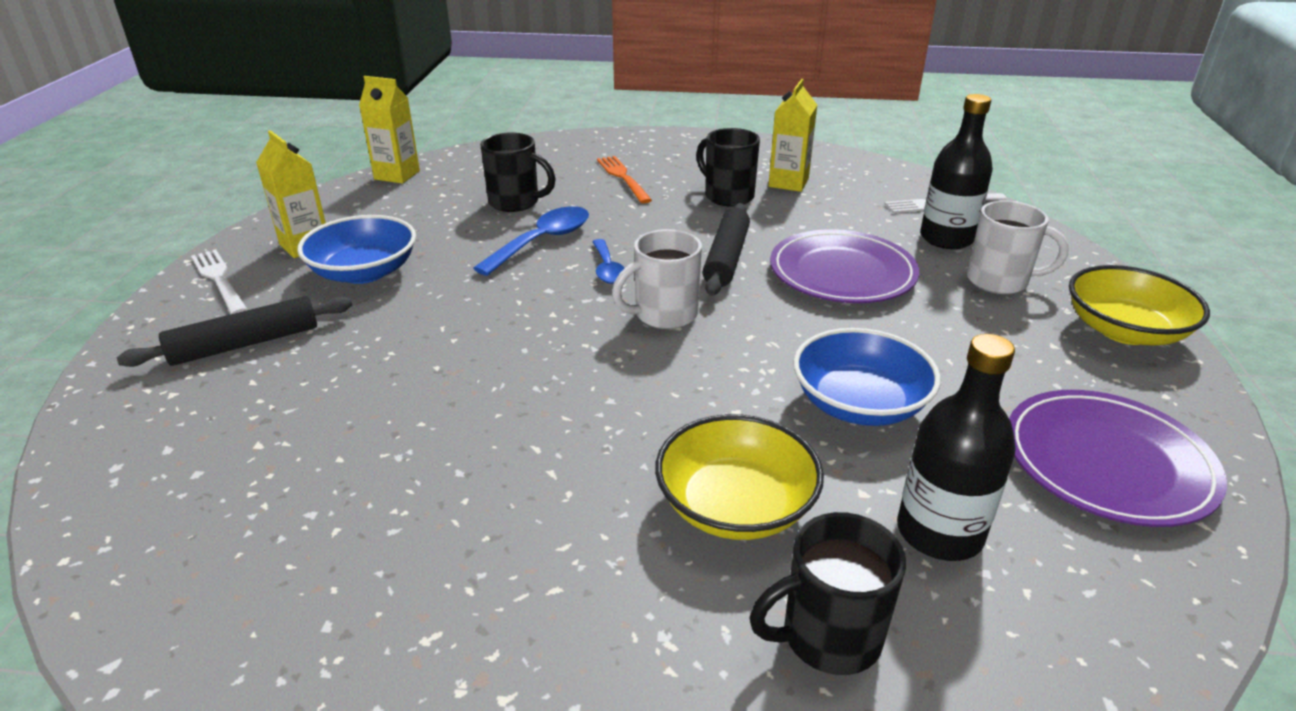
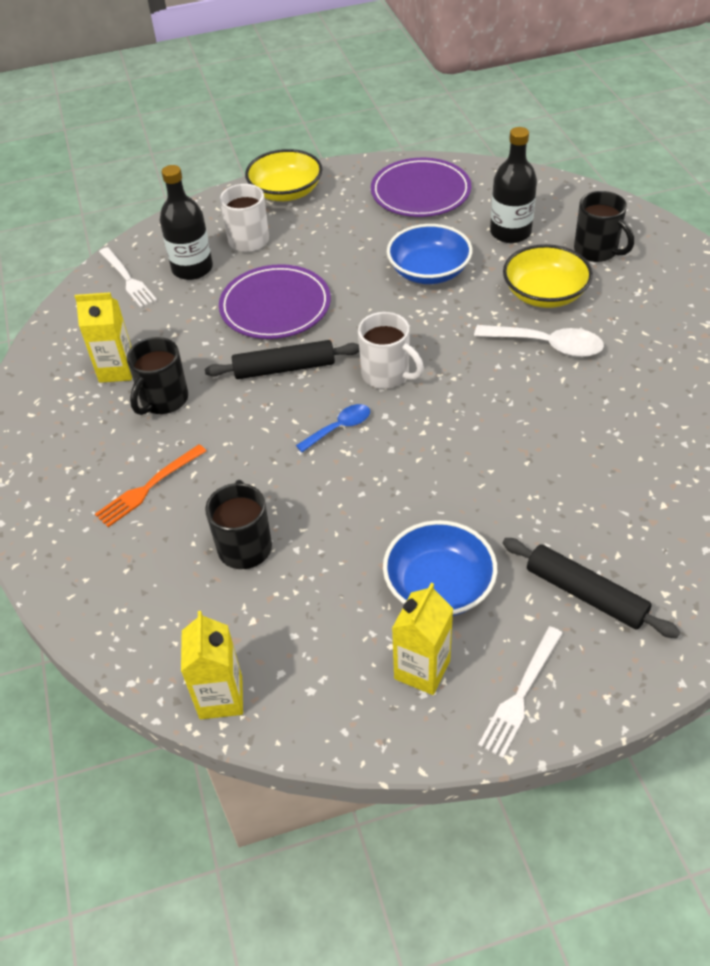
camera: 110 degrees left, 15 degrees up
(542, 242) = (315, 488): blue spoon -> none
(613, 459) = (547, 345): none -> white spoon

